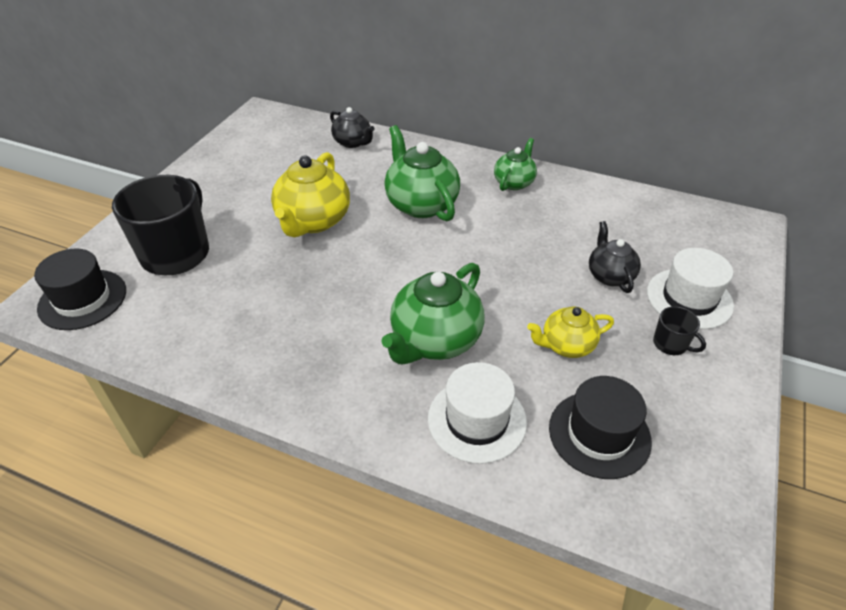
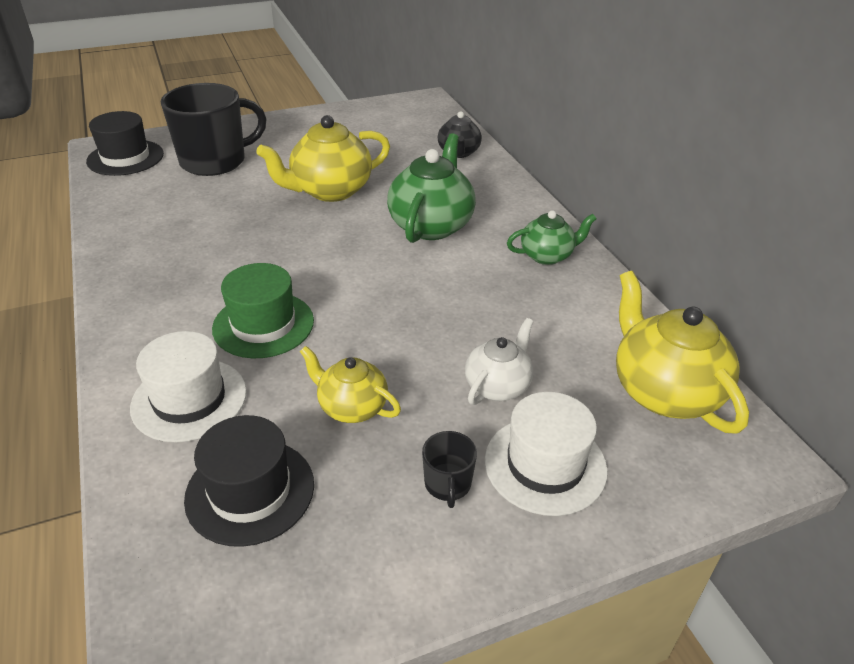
camera: 45 degrees right, 5 degrees down
(435, 340) = (263, 324): green teapot -> green hat
(610, 275) = (497, 386): black teapot -> white teapot
(674, 222) = (663, 392): none -> yellow teapot

